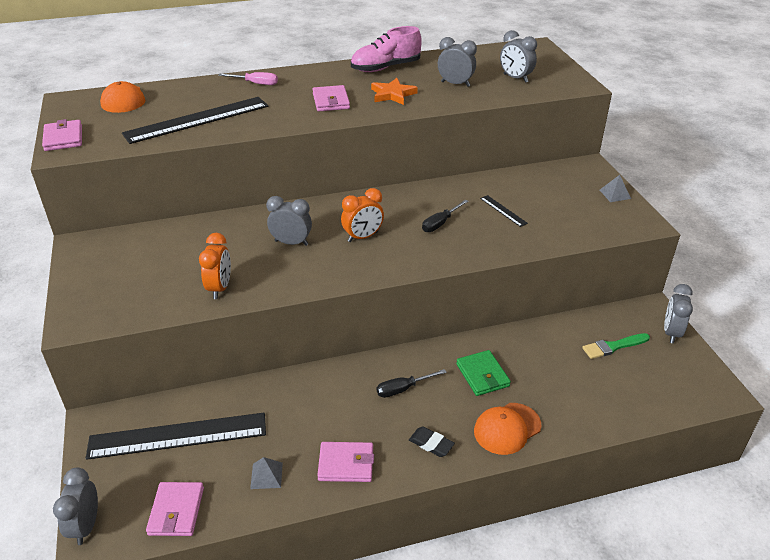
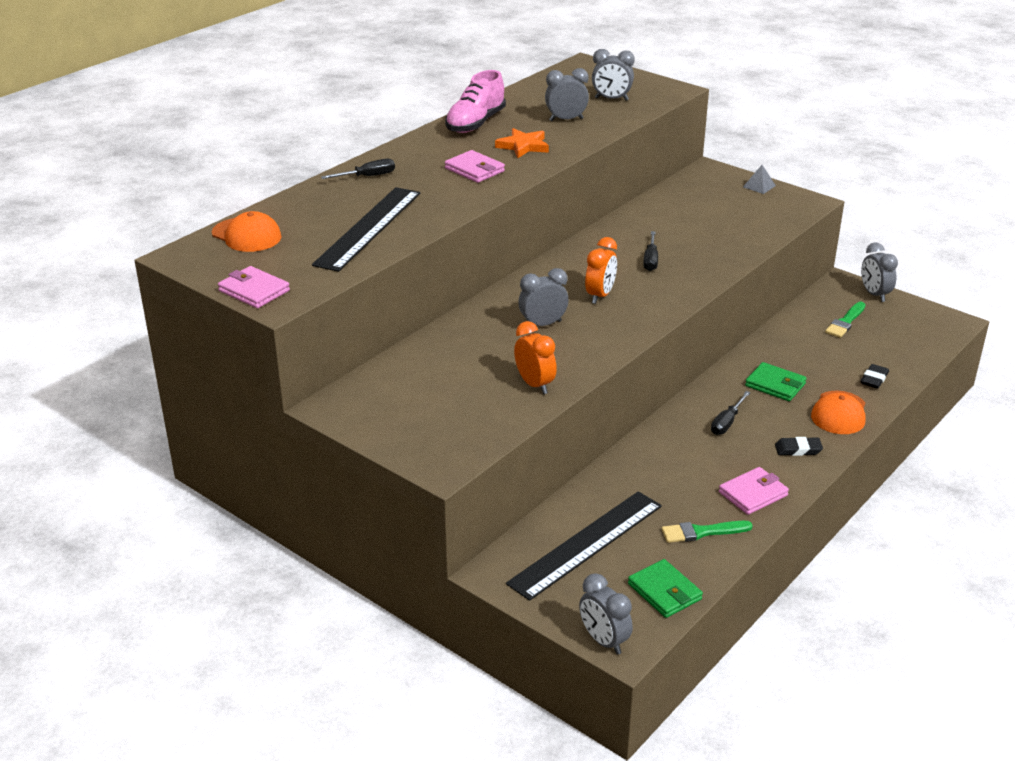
camera: 35 degrees left, 5 degrees down
(176, 511) = (664, 591): pink wallet -> green wallet
(256, 83) = (367, 176): pink screwdriver -> black screwdriver
(266, 475) = (702, 532): grey pyramid -> green brush
(503, 211) = (688, 231): black ruler -> none
(577, 412) = (874, 379): none -> black eraser

